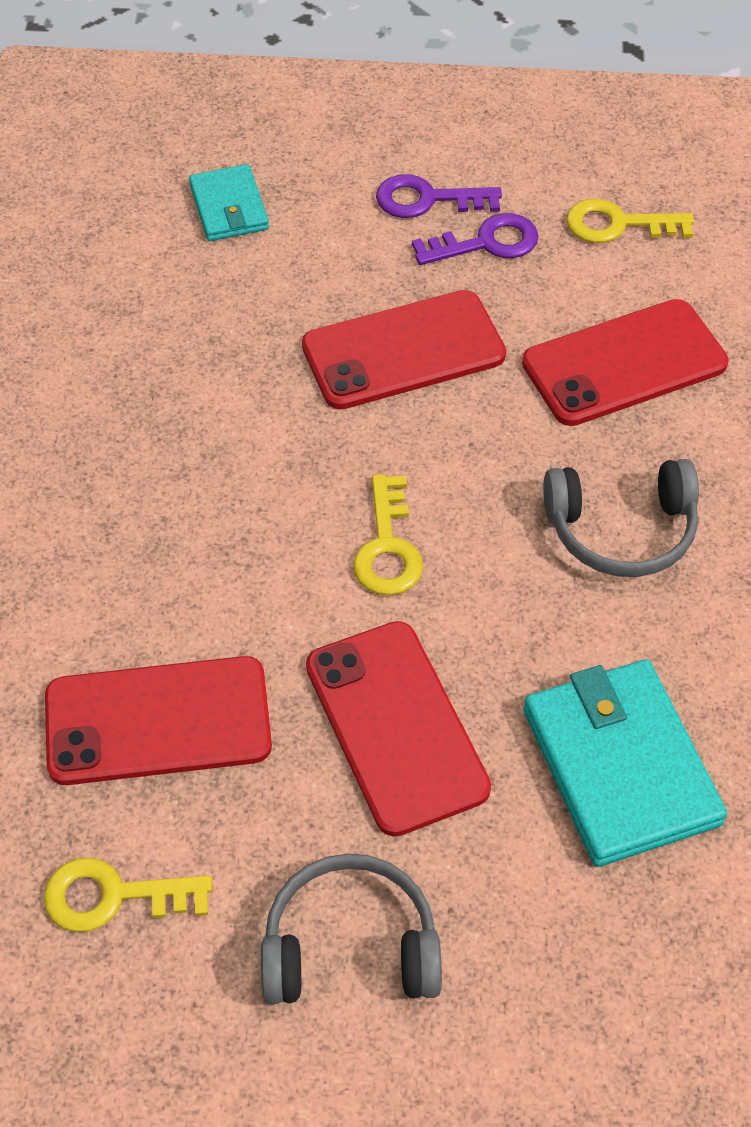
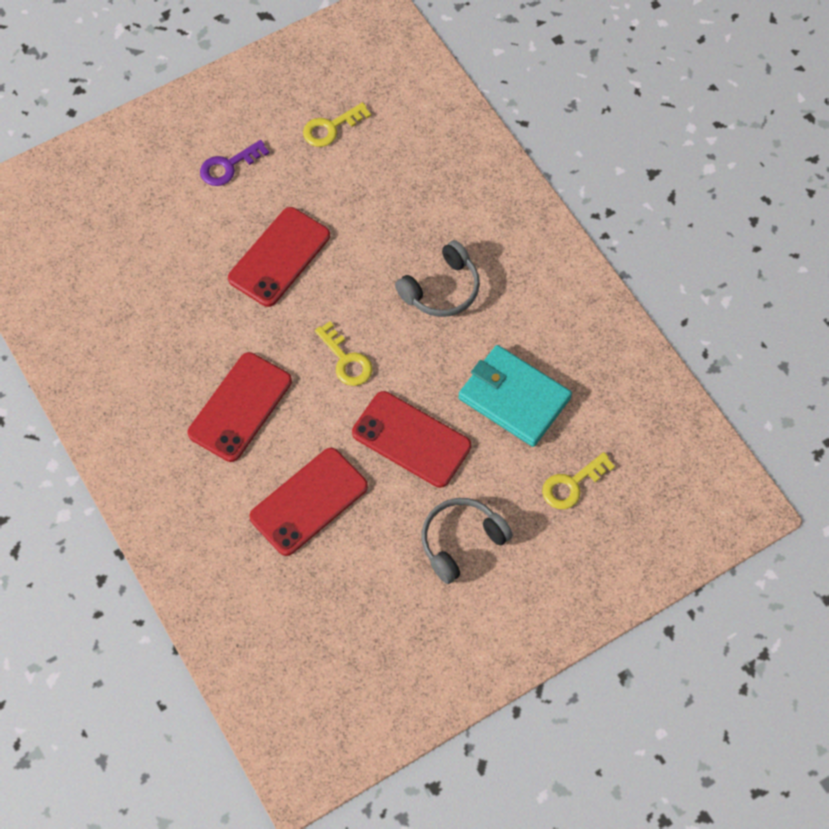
camera: 35 degrees left, 10 degrees up
(114, 896) = (351, 585): yellow key -> yellow key (572, 484)
(229, 207) = (132, 228): turquoise wallet -> none
(486, 243) = (275, 175): purple key -> none
(624, 363) = (385, 203): red phone -> red phone (240, 407)

